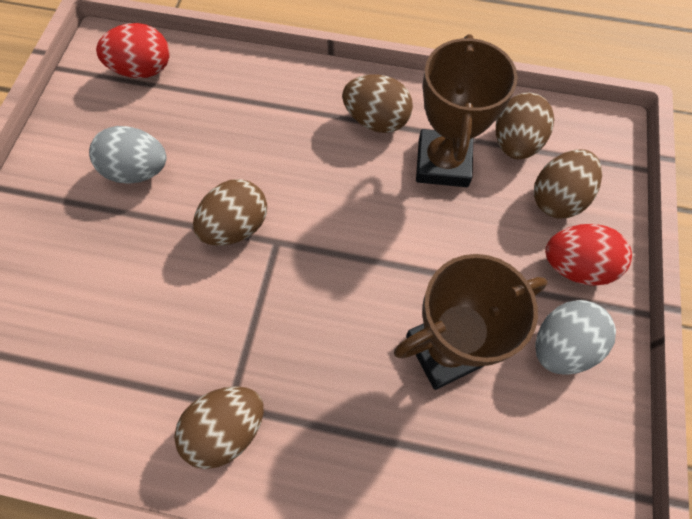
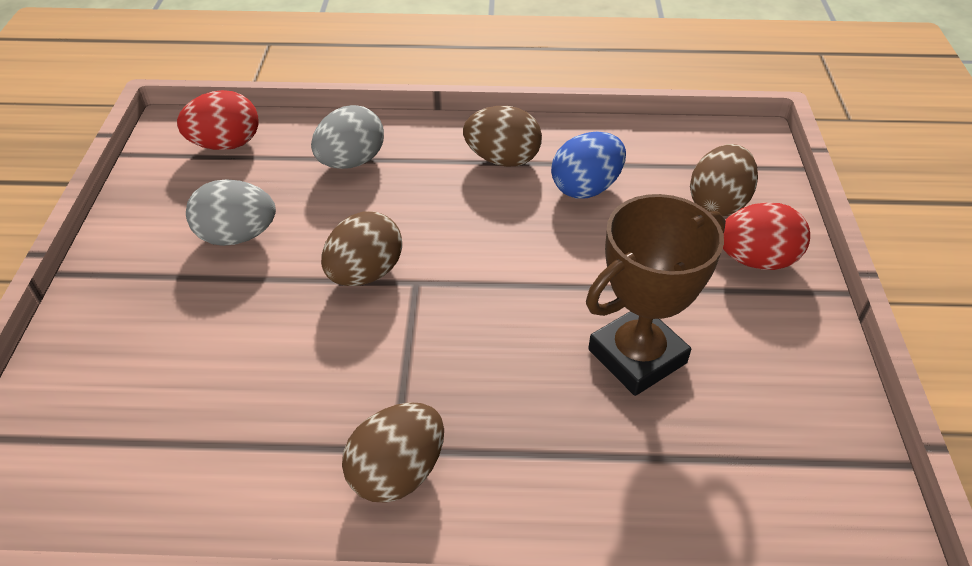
camera: 10 degrees left, 20 degrees down
(443, 163) = (586, 188): brown trophy -> blue egg
(515, 143) = (658, 161): brown egg -> none
(561, 345) = (763, 334): grey egg -> grey egg (351, 162)

